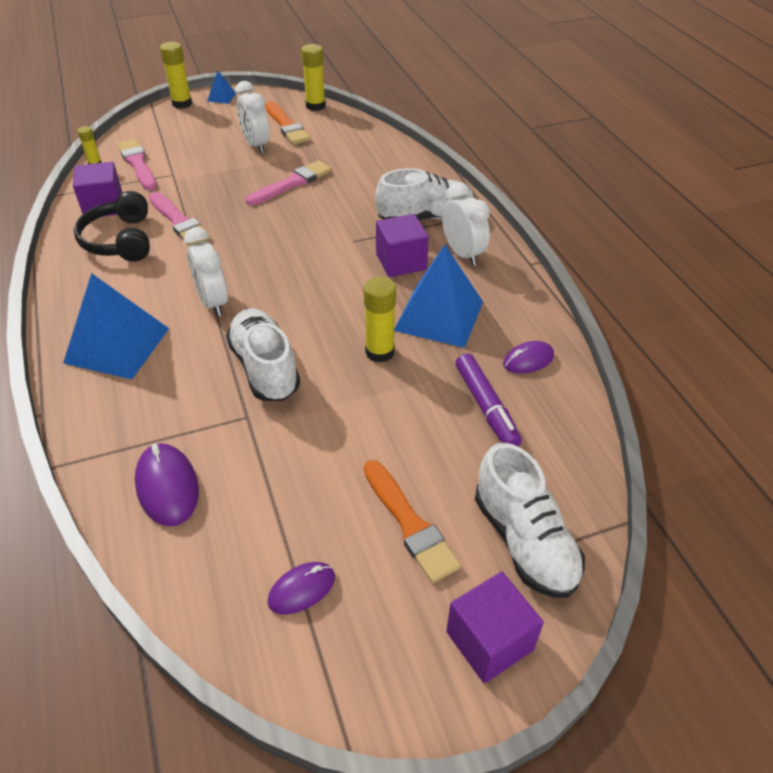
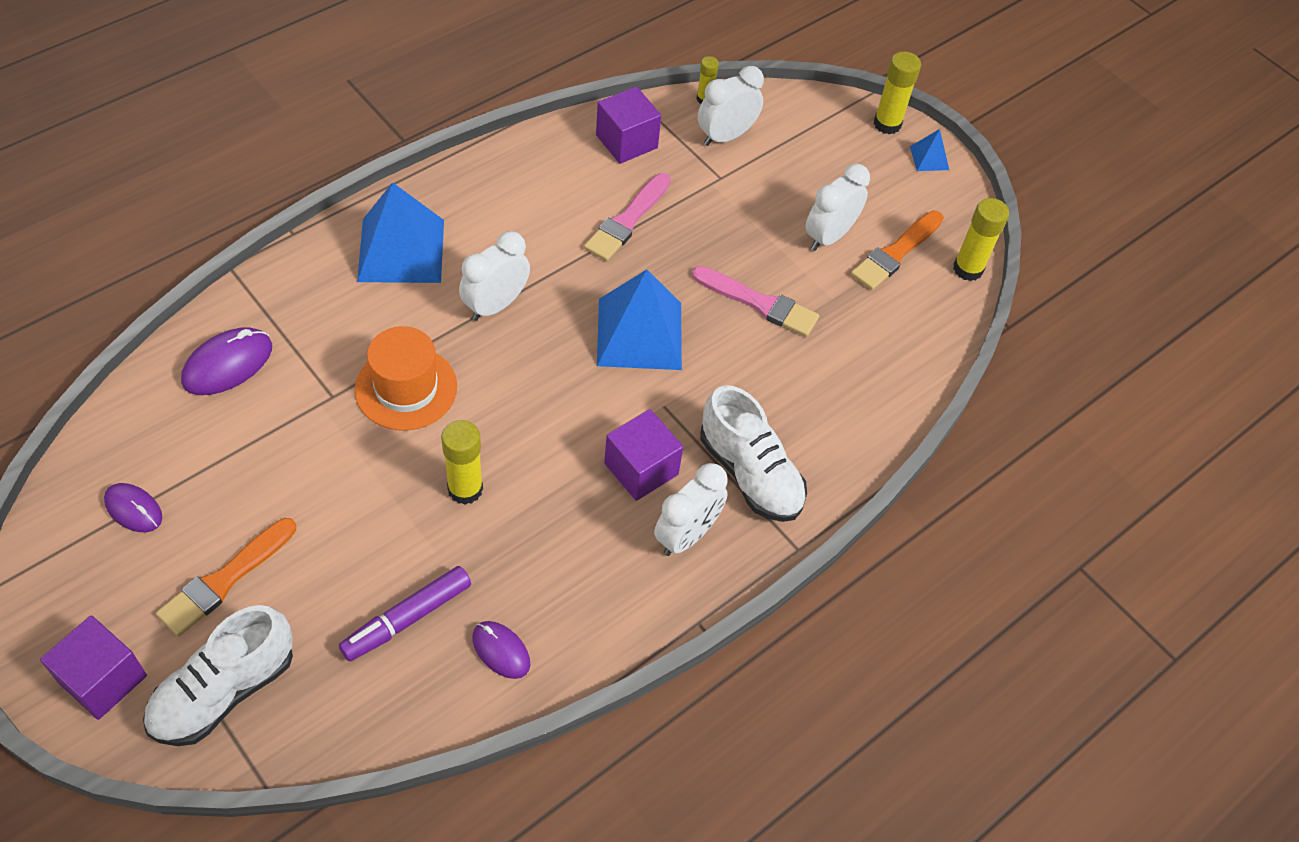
camera: 65 degrees right, 10 degrees up
(120, 240) = (570, 182): black headphones -> none
(138, 164) = (725, 136): pink brush -> white clock
(265, 368) = (406, 388): white shoe -> orange hat
(439, 316) = (550, 535): blue pyramid -> blue pyramid (639, 333)

